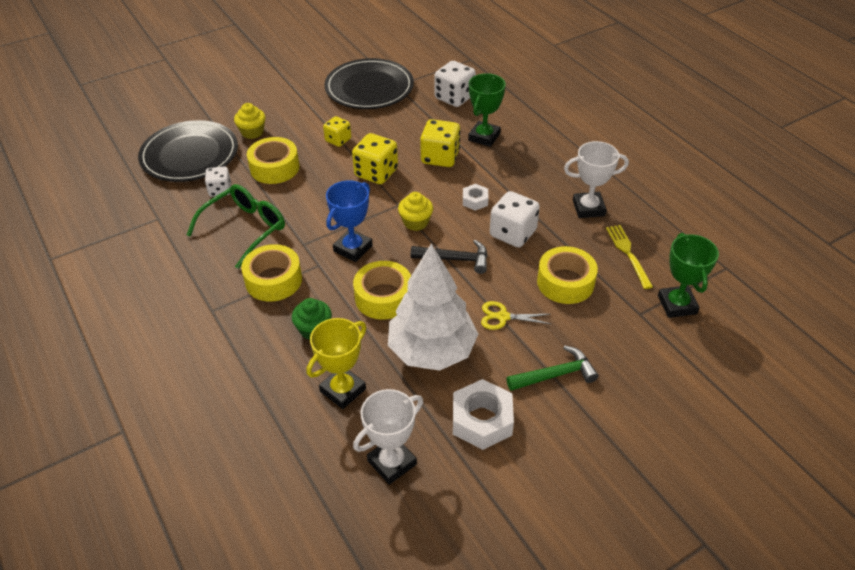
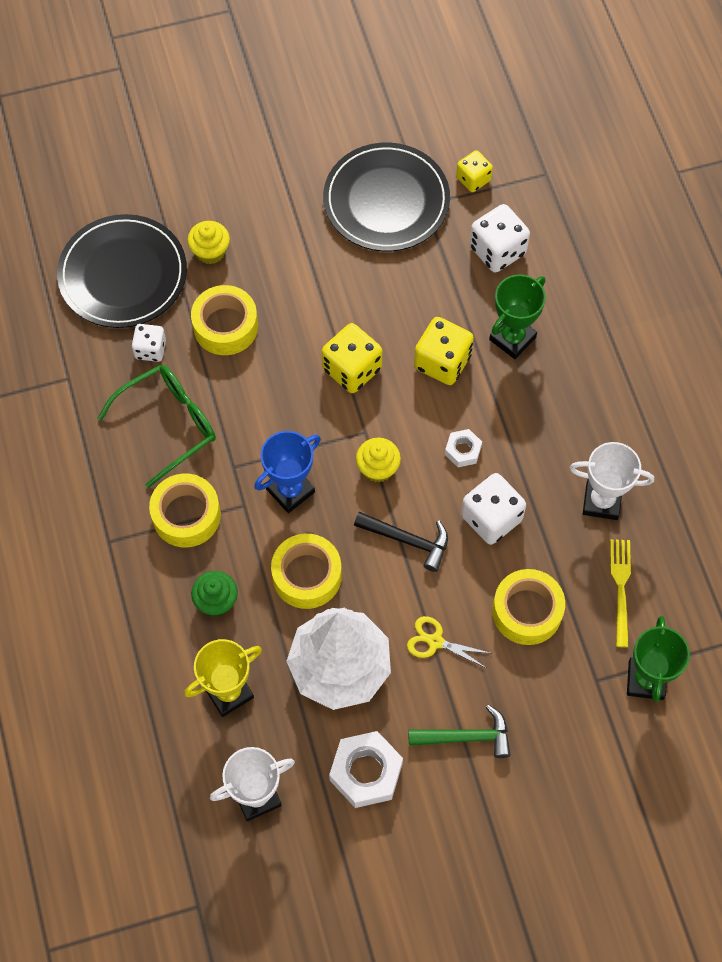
camera: 15 degrees right, 20 degrees up
(338, 140) = (318, 295): yellow dice -> yellow dice (473, 179)

